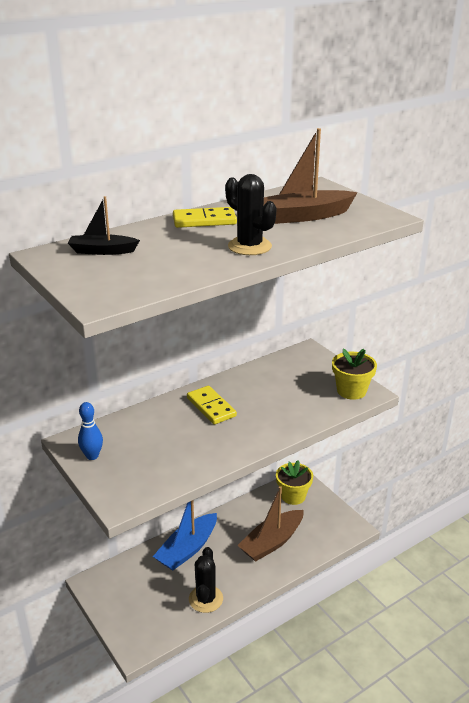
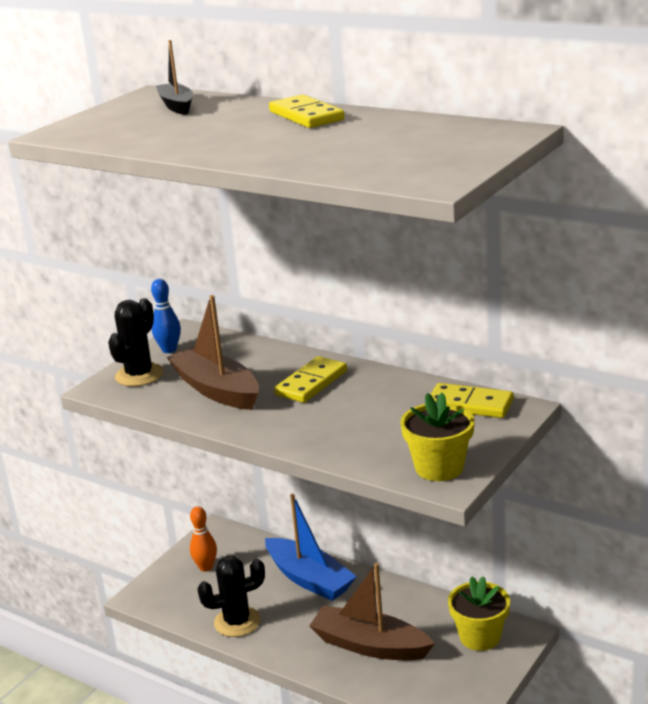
camera: 70 degrees right, 5 degrees down
(131, 599) = (206, 567): none -> orange bowling pin
(187, 549) = (309, 579): blue boat -> blue boat turned 150 degrees counterclockwise
(249, 246) = (245, 147): black cactus -> black cactus (139, 375)
(290, 362) = (470, 404): none -> yellow domino
(303, 216) = (377, 147): brown boat -> brown boat (217, 390)

